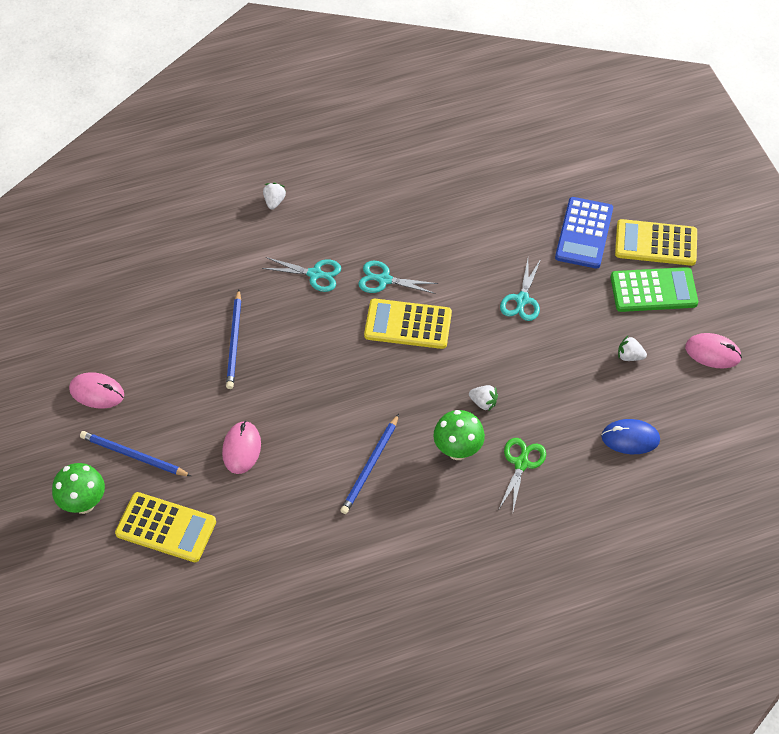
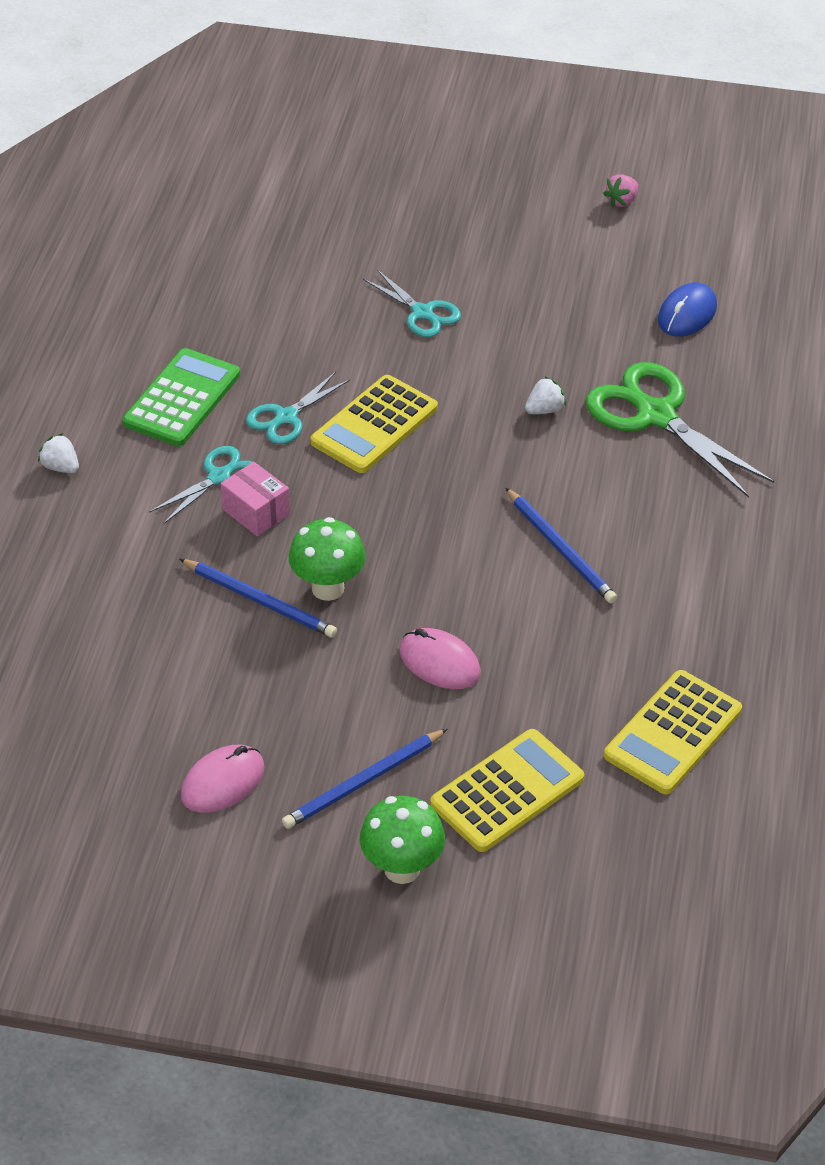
camera: 60 degrees left, 10 degrees down
(300, 305) = (256, 512): none -> pink box
(457, 450) = (596, 461): green mushroom -> green mushroom (328, 588)
(521, 463) = (655, 415): green scissors -> green scissors, size x1.77
(584, 233) = (370, 221): blue calculator -> none
(629, 356) = (575, 264): white strawberry -> none
(653, 290) = (500, 205): green calculator -> green calculator (182, 399)
(655, 243) = (435, 174): yellow calculator -> yellow calculator (673, 733)
(712, 352) = (621, 201): pink mouse -> pink strawberry

